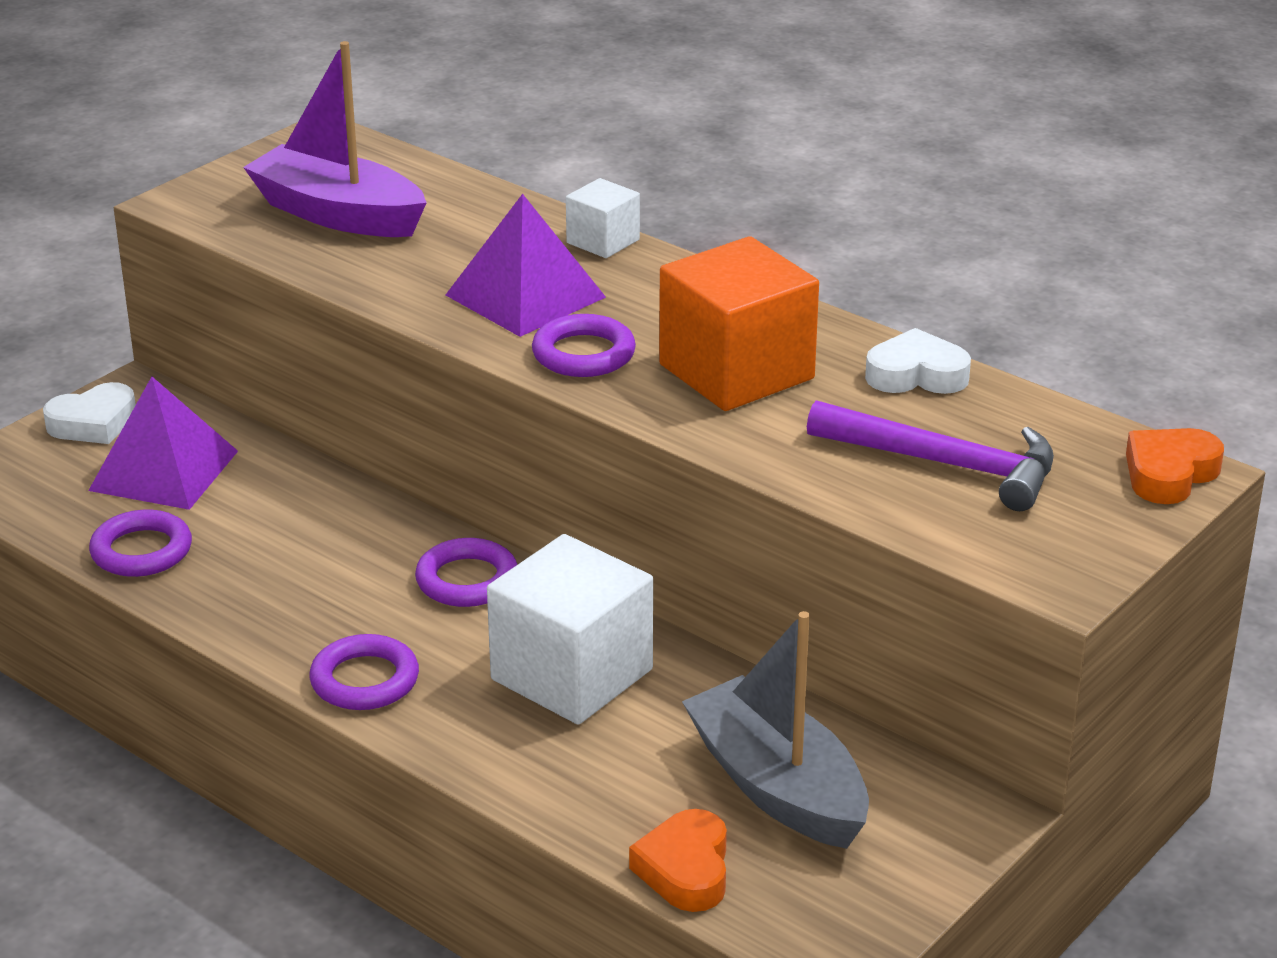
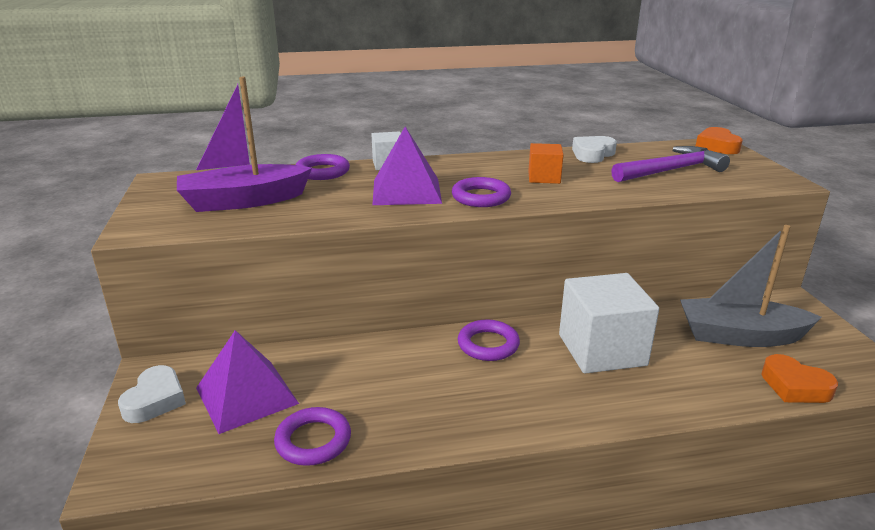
camera: 50 degrees left, 5 degrees down
(365, 680) = (543, 414): purple ring -> purple ring (322, 172)
(736, 371) = (544, 177): orange cube -> orange cube, size x0.51

